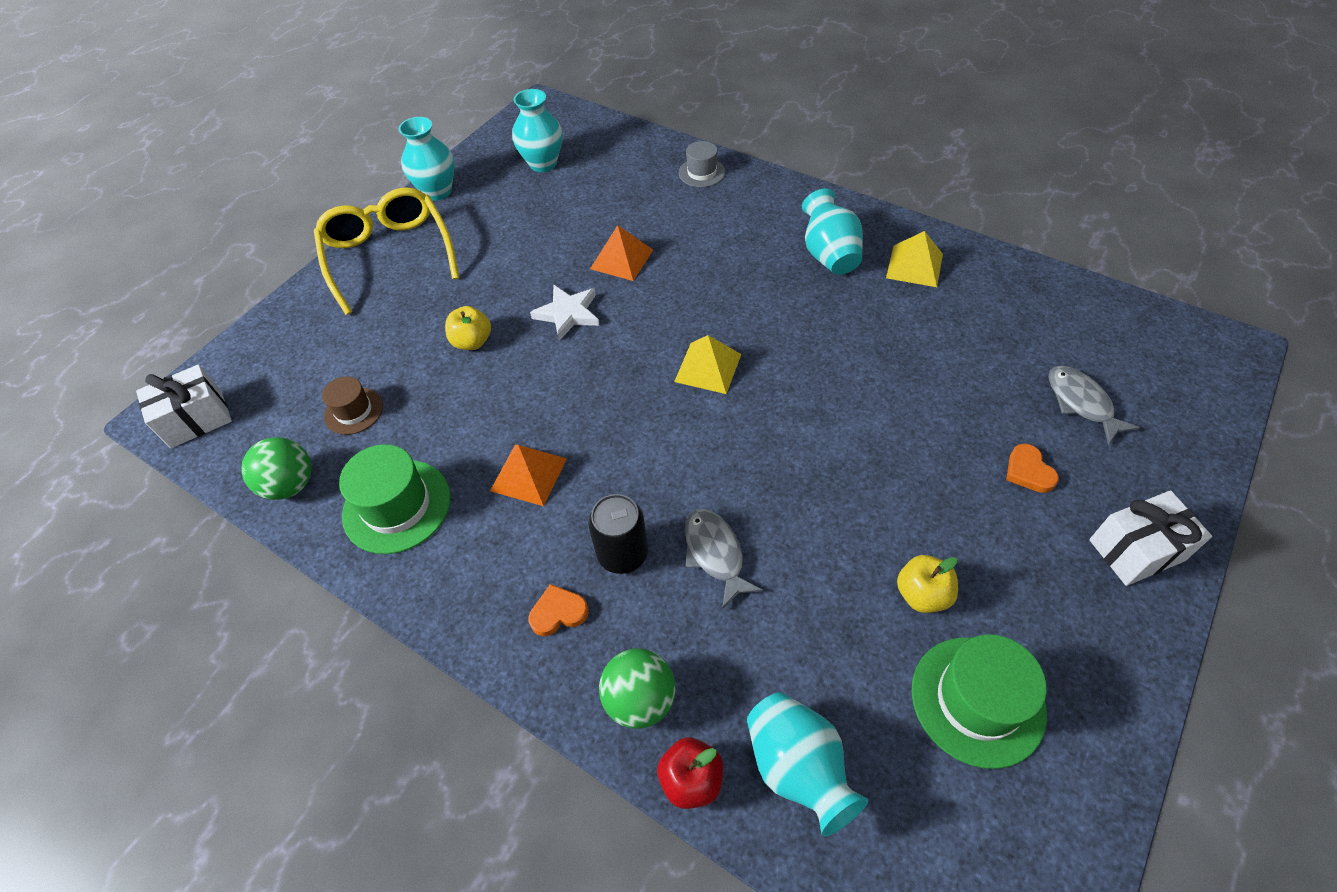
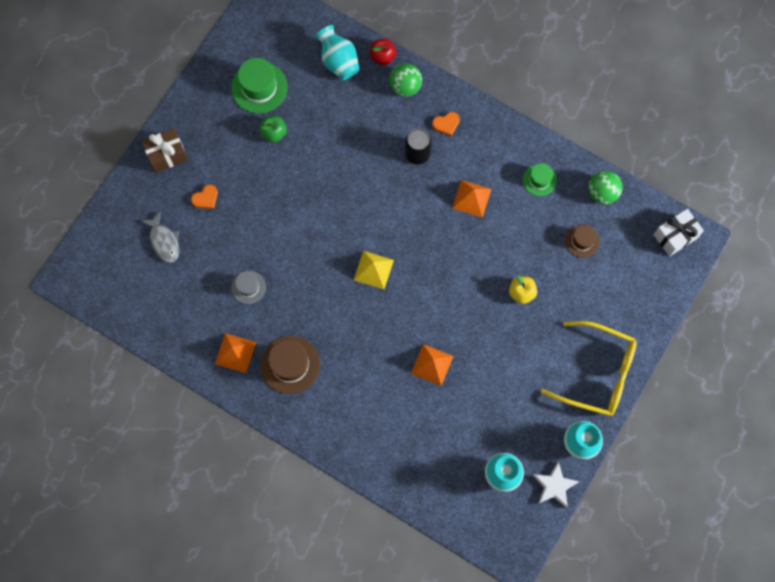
camera: 175 degrees right, 20 degrees up
(389, 255) = (597, 373): yellow glasses -> yellow glasses turned 45 degrees counterclockwise
(397, 506) = (539, 180): green hat -> green hat, size x0.59
(568, 314) = (463, 315): white star -> white star (554, 486)
(701, 172) = (376, 458): grey hat -> grey hat (248, 287)
(715, 554) = (371, 153): grey fish -> none
(829, 255) = (290, 365): turquoise vase -> brown hat
(914, 266) = (235, 353): yellow pyramid -> orange pyramid
(922, 594) = (273, 133): yellow apple -> green apple
(1028, 471) = (205, 198): orange heart -> orange heart turned 75 degrees clockwise
(1136, 550) = (167, 155): white gift -> brown gift

